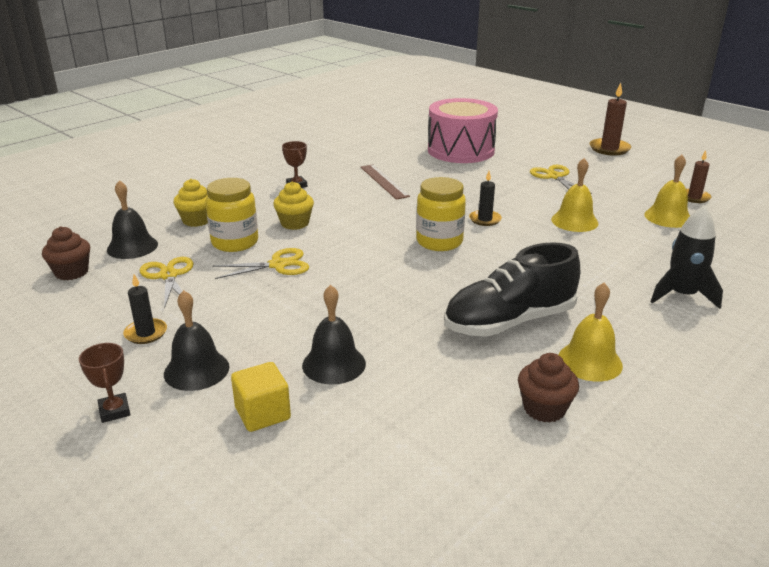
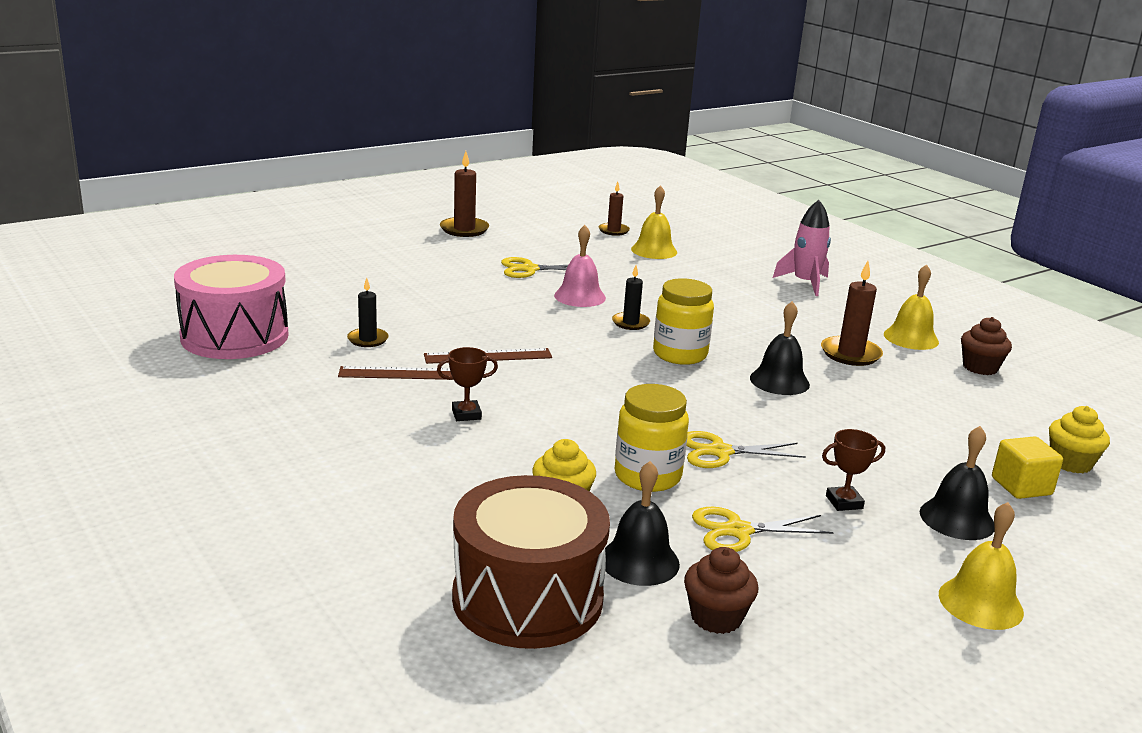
camera: 80 degrees left, 5 degrees down
(97, 221) = (527, 598): none -> brown drum
(114, 411) = (1042, 572): brown trophy -> brown trophy (844, 502)
(146, 333) = (886, 551): black candle -> black candle (368, 339)
(278, 265) = (720, 452): yellow scissors -> yellow scissors turned 90 degrees counterclockwise
(295, 223) = (601, 429): yellow cupcake -> yellow cupcake (1070, 463)
(334, 364) = (932, 443): black bell -> black bell (779, 381)
(342, 164) = (406, 373): none -> brown ruler
(461, 150) = (410, 296): pink drum -> pink drum (235, 336)
(509, 322) = (850, 354): black shoe -> brown candle
(519, 198) = (580, 296): none -> pink bell
(574, 221) = (649, 286): yellow bell -> yellow bell (980, 603)
(682, 295) = (805, 283): black rocket -> pink rocket

